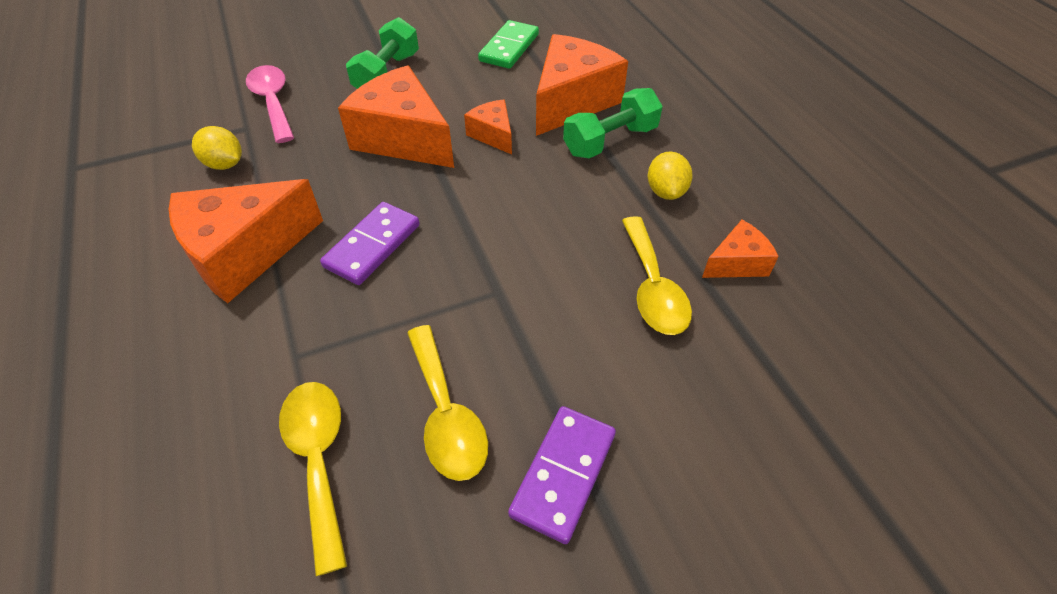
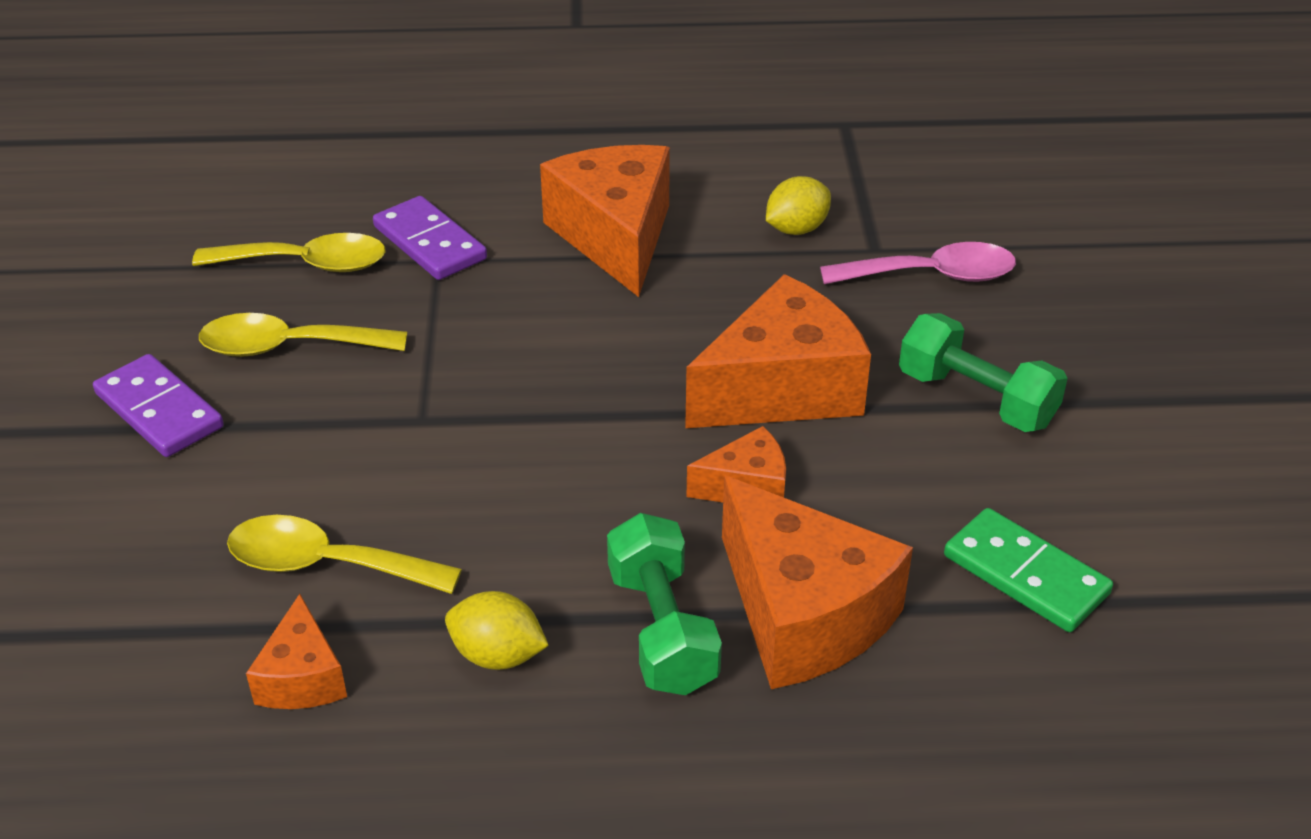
camera: 110 degrees right, 10 degrees down
(372, 245) = (568, 330): purple domino -> purple domino (430, 243)

